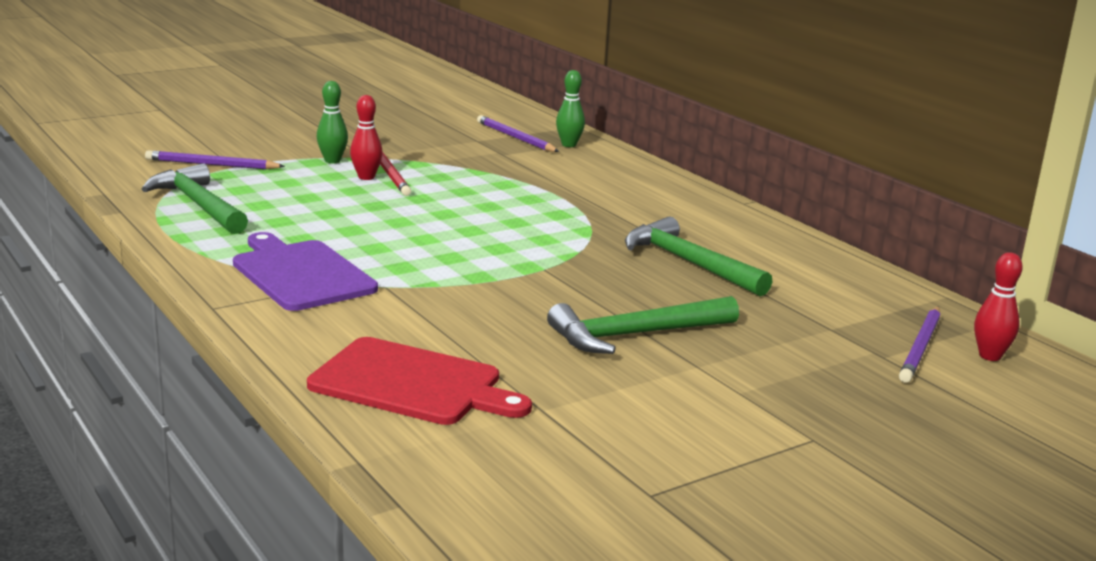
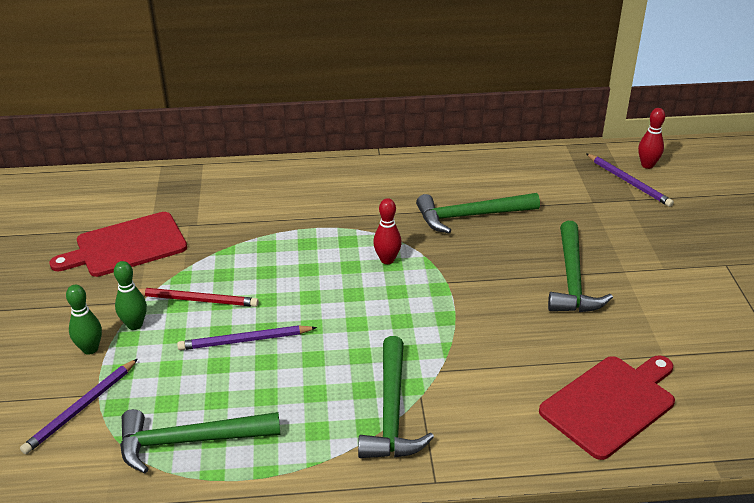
camera: 60 degrees left, 15 degrees up
(301, 274) = (391, 412): purple cutting board -> green hammer
(366, 177) = (194, 316): red bowling pin -> red bowling pin (387, 260)
(438, 138) = (126, 246): none -> red cutting board
(515, 138) = (162, 205): purple pencil -> purple pencil (245, 340)
(569, 145) = (202, 185): green bowling pin -> green bowling pin (90, 349)

